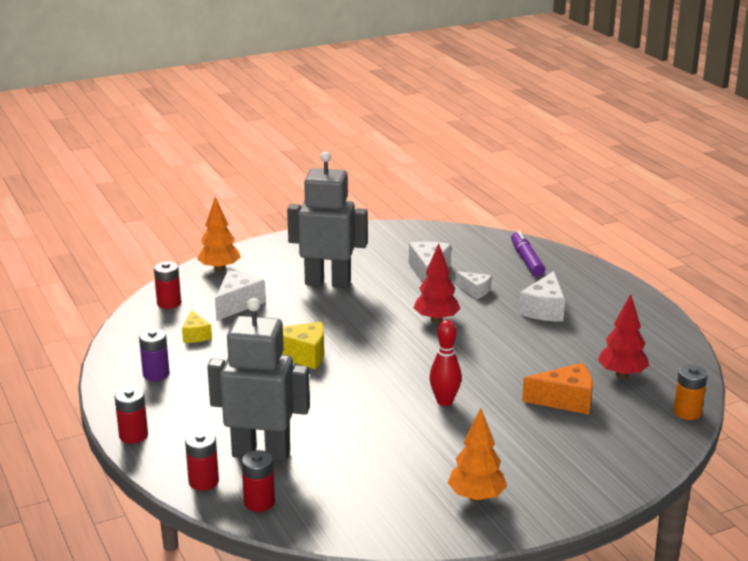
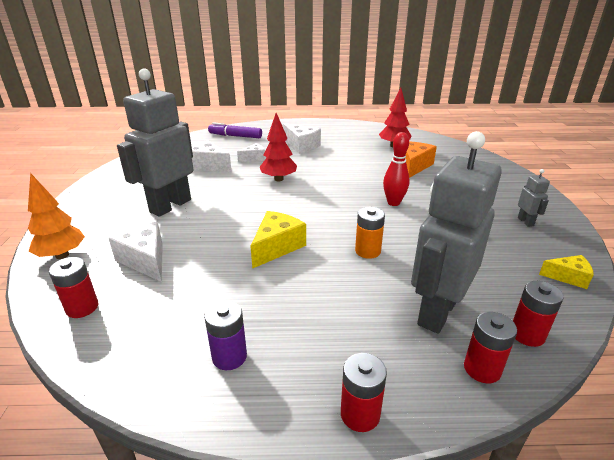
camera: 65 degrees left, 5 degrees up
(196, 335) = (175, 303): yellow cheese -> yellow cheese (568, 277)
(476, 497) = (525, 221): orange tree -> grey robot
(687, 412) = (443, 141): orange battery -> orange battery (367, 251)

